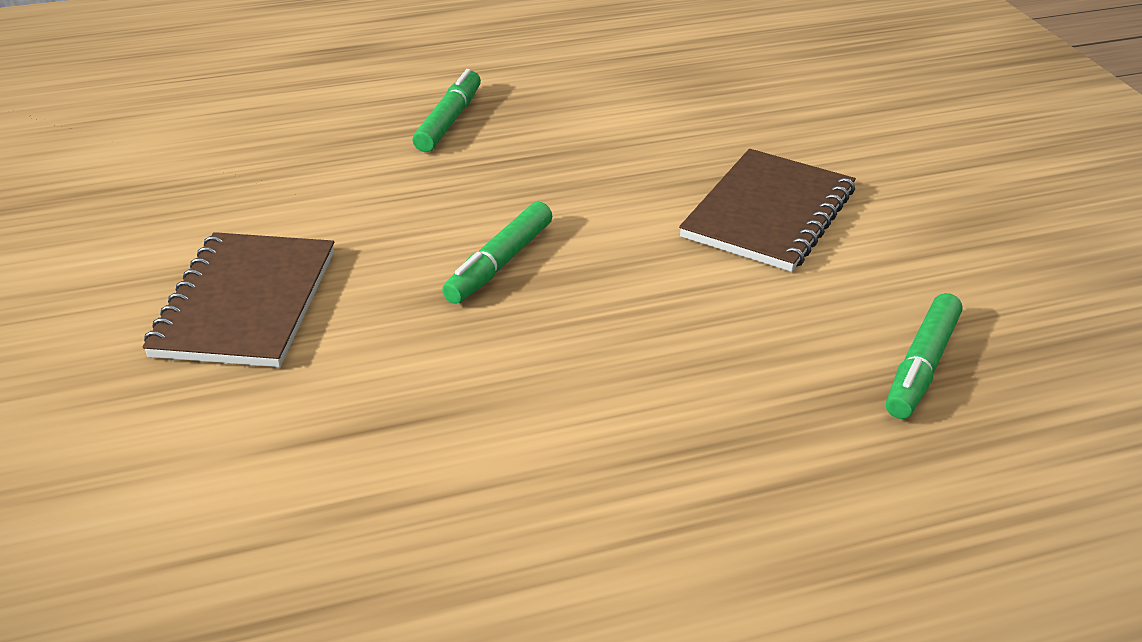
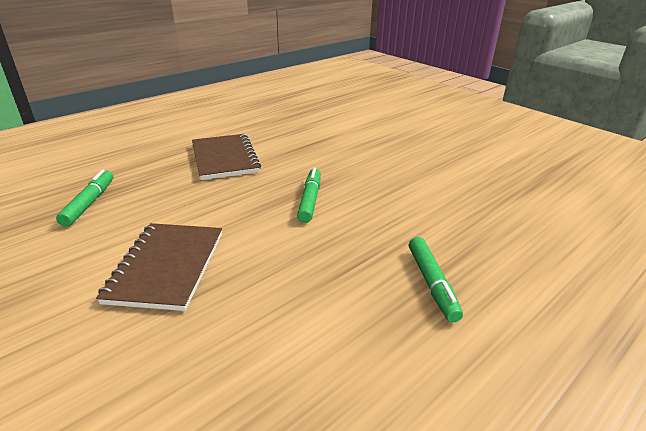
camera: 155 degrees right, 5 degrees down
(245, 303) = (396, 163): brown notebook -> brown notebook (225, 158)

